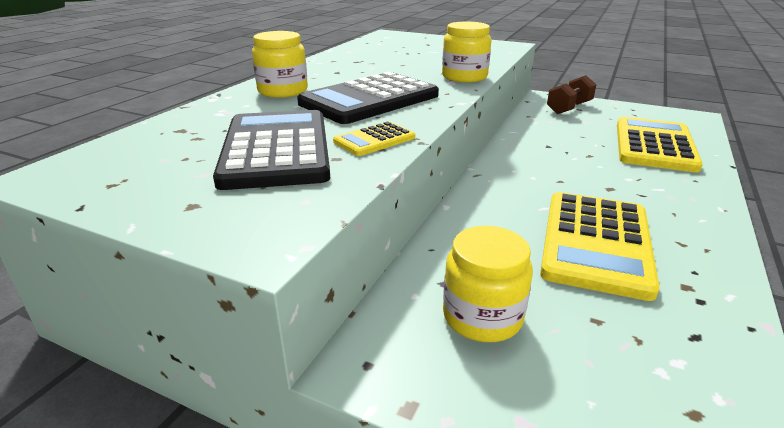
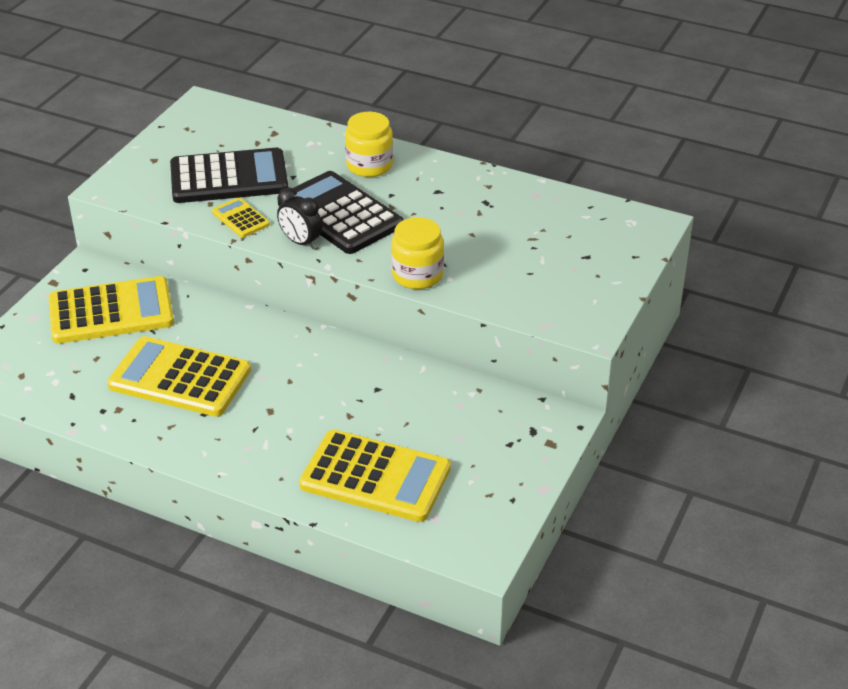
camera: 90 degrees right, 10 degrees up
(422, 112) = (300, 242): none -> black clock
(482, 316) = (111, 312): yellow jar -> yellow calculator
(569, 108) = (512, 434): brown dumbbell -> none

